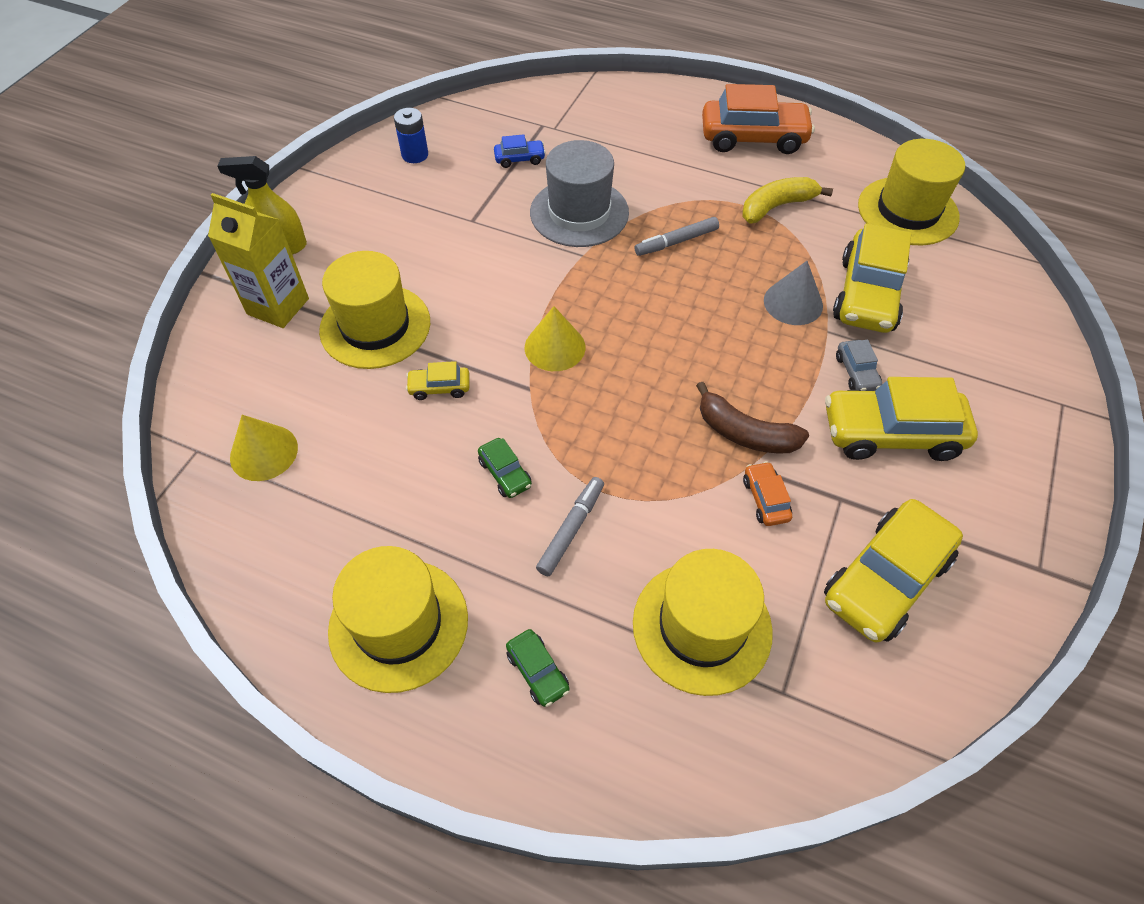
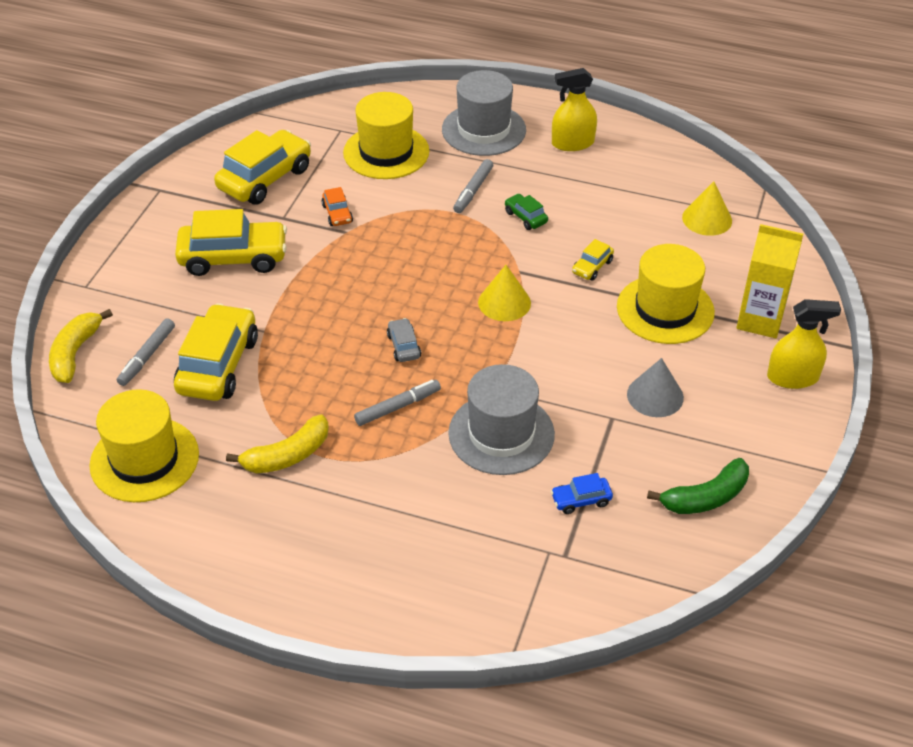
camera: 175 degrees right, 10 degrees down
(398, 624) = (572, 143): yellow hat -> yellow spray bottle
(415, 155) = (705, 497): blue battery -> green banana
(439, 388) = (592, 267): yellow car -> yellow car turned 135 degrees clockwise
(538, 671) = (483, 130): green car -> grey hat
(745, 433) = (347, 251): brown banana -> none
(753, 138) = (299, 553): orange car -> none
(793, 303) = (290, 353): grey cone -> grey cone (655, 396)
(856, 372) = (248, 298): grey car -> grey car (403, 346)
(947, 309) = (147, 356): none -> grey marker
(1028, 318) = (75, 353): none -> yellow banana

